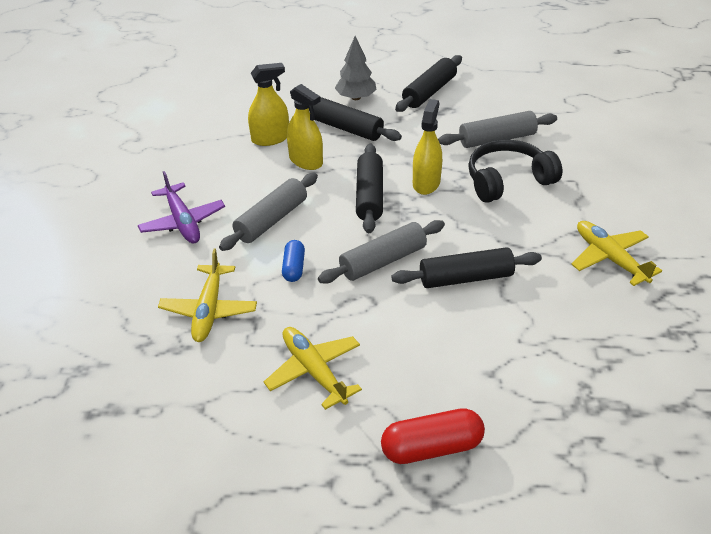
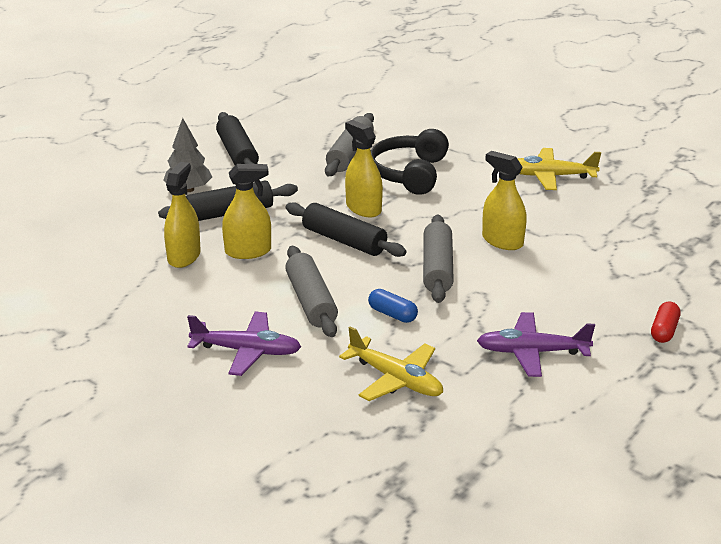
camera: 55 degrees left, 10 degrees down
(314, 371) = (532, 352): yellow plane -> purple plane
(431, 447) = (664, 331): red capsule -> red capsule, size x0.61
(466, 278) = (502, 241): black rolling pin -> yellow spray bottle

